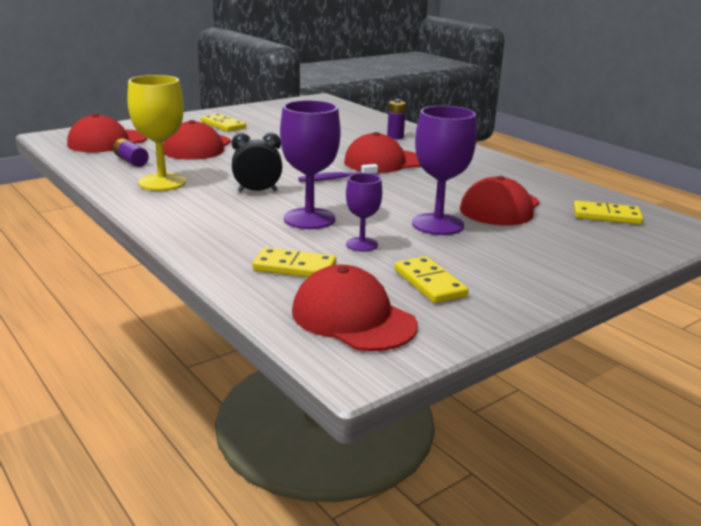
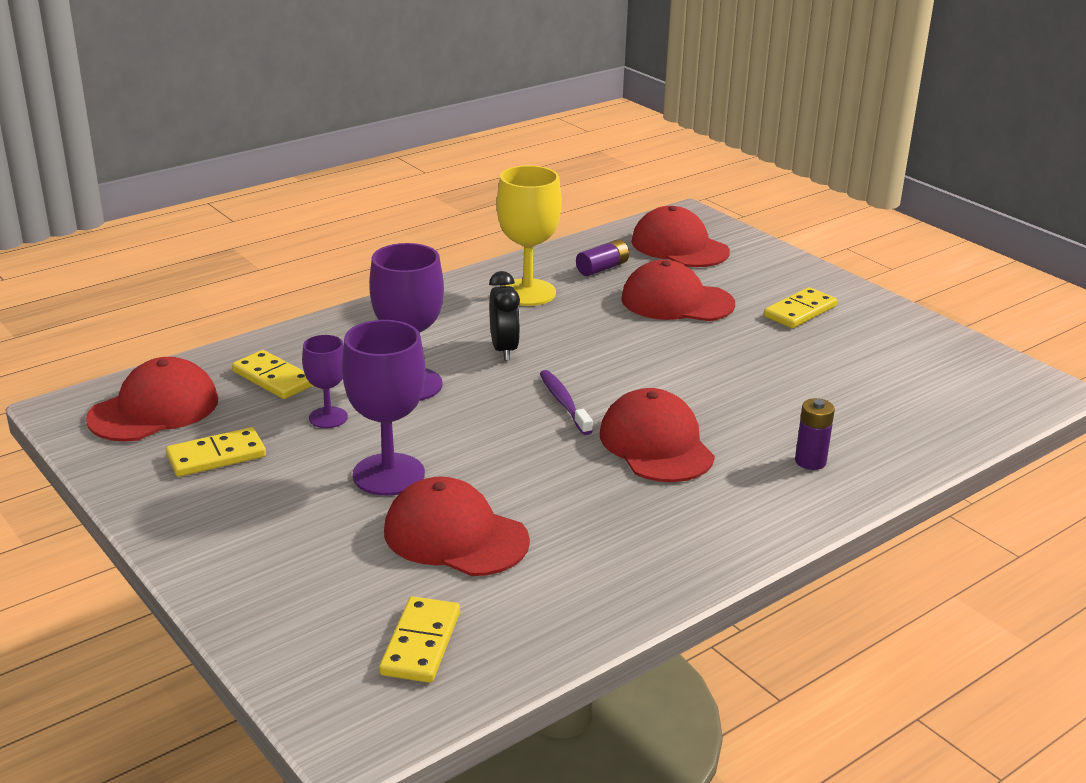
camera: 90 degrees right, 5 degrees up
(294, 267) = (273, 378): yellow domino -> yellow domino turned 60 degrees counterclockwise

